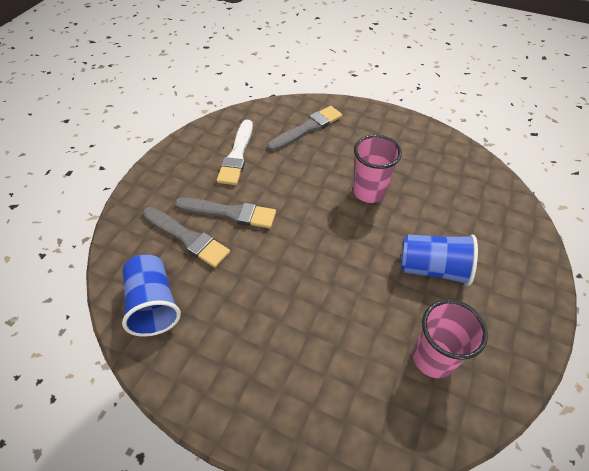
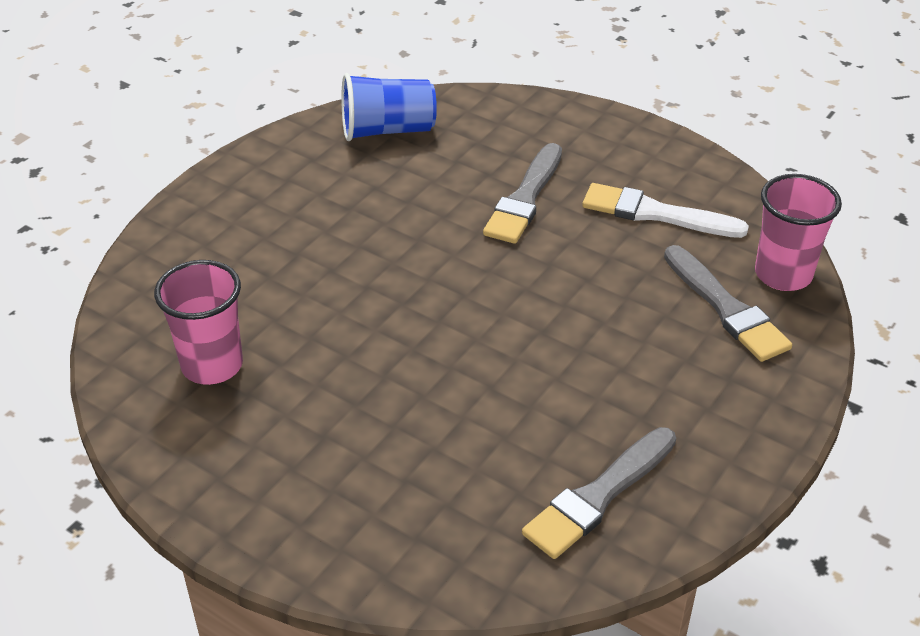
camera: 100 degrees right, 10 degrees down
(187, 238) = (486, 158): grey brush -> grey brush (598, 496)
(369, 192) = (540, 362): pink cup -> pink cup (783, 274)
(433, 268) = (354, 405): blue cup -> none

